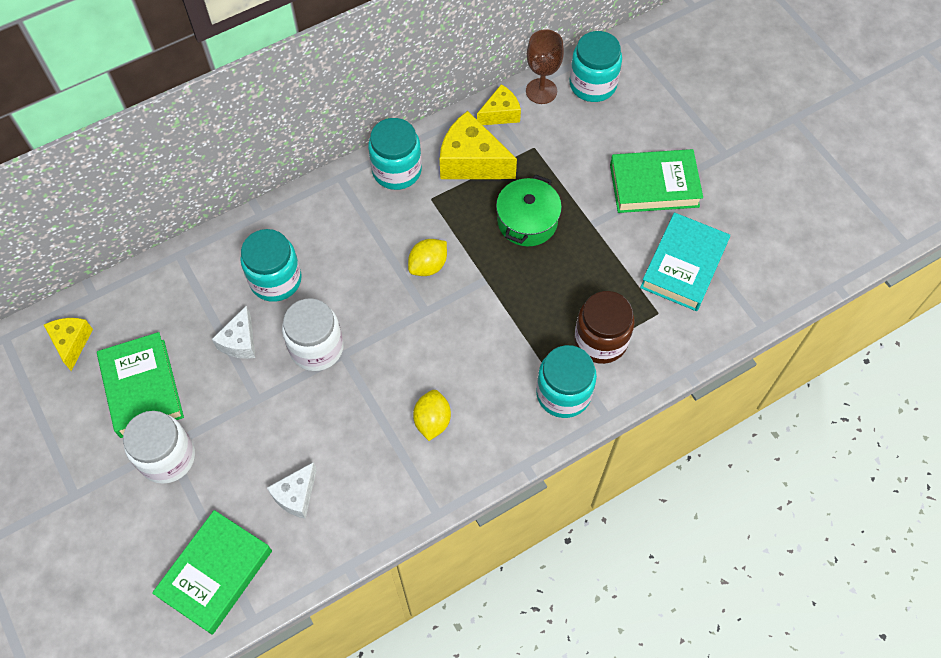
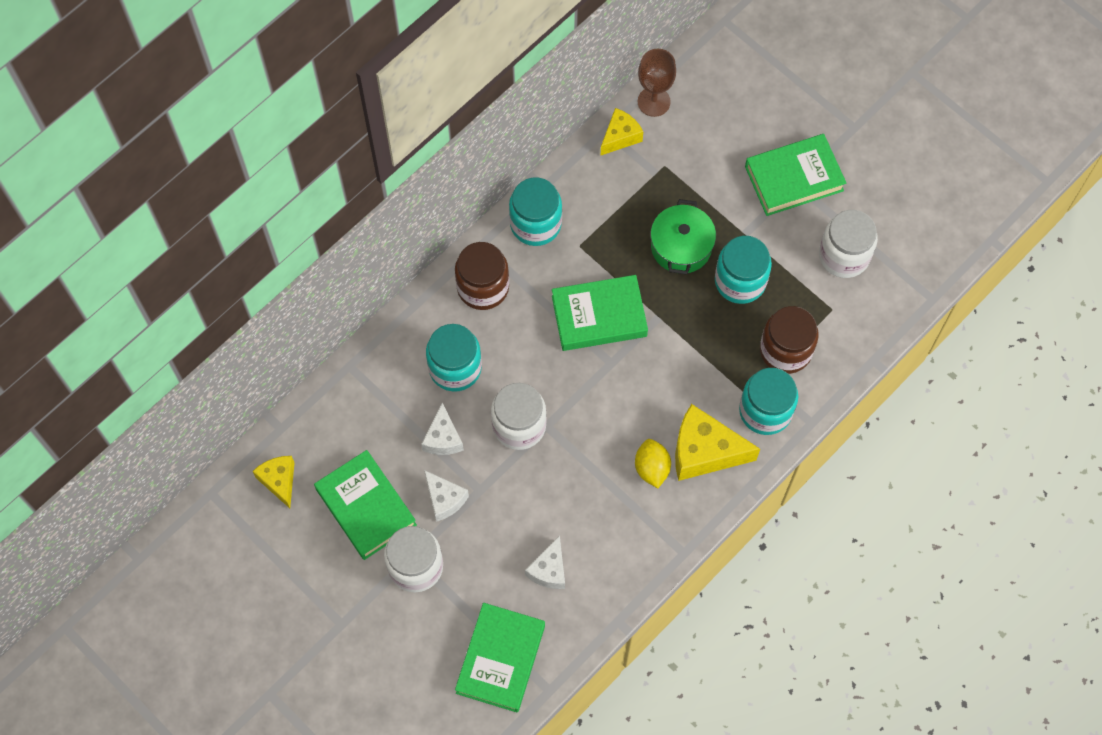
camera: 15 degrees left, 5 degrees up
(220, 399) = (444, 499): none -> white cheese
(328, 214) = (483, 287): none -> brown jar
(428, 266) = (599, 316): yellow lemon -> green book
(471, 162) = (607, 196): yellow cheese -> yellow cheese (704, 451)
(592, 84) = (703, 82): turquoise jar -> turquoise jar (740, 281)
(683, 266) = (844, 255): turquoise book -> white jar

